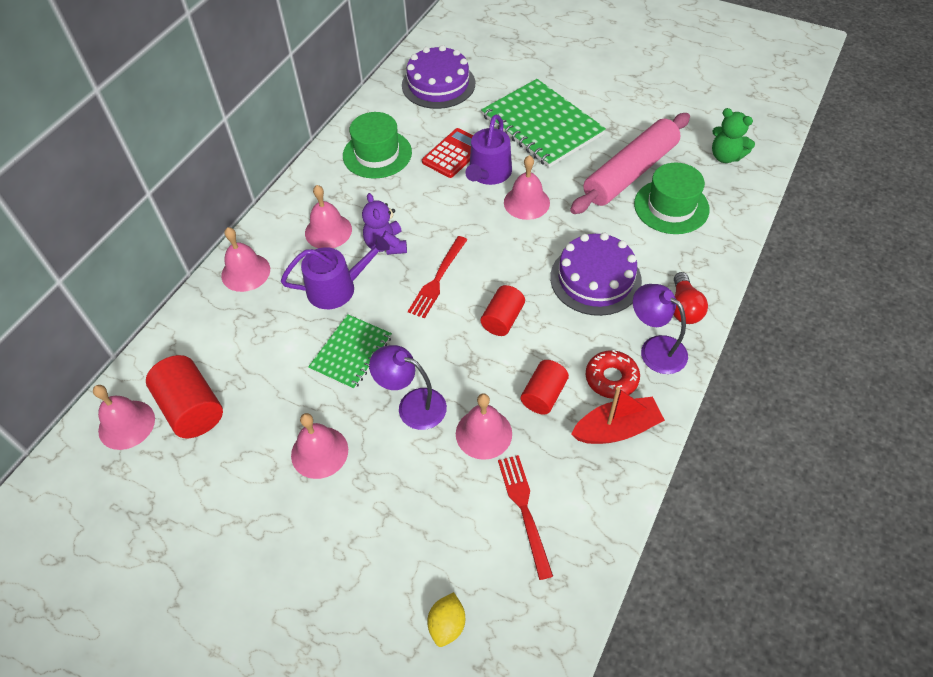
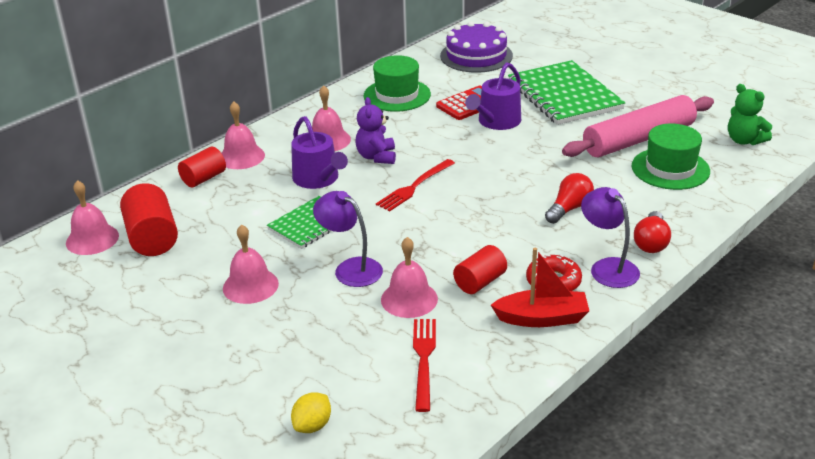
camera: 15 degrees right, 20 degrees down
(337, 288) = (318, 179): purple watering can -> purple watering can turned 60 degrees clockwise
(502, 319) = (464, 223): red cylinder -> red cylinder (204, 178)
(526, 202) = (524, 146): pink bell -> none
(595, 279) = (569, 209): purple cake -> red light bulb

